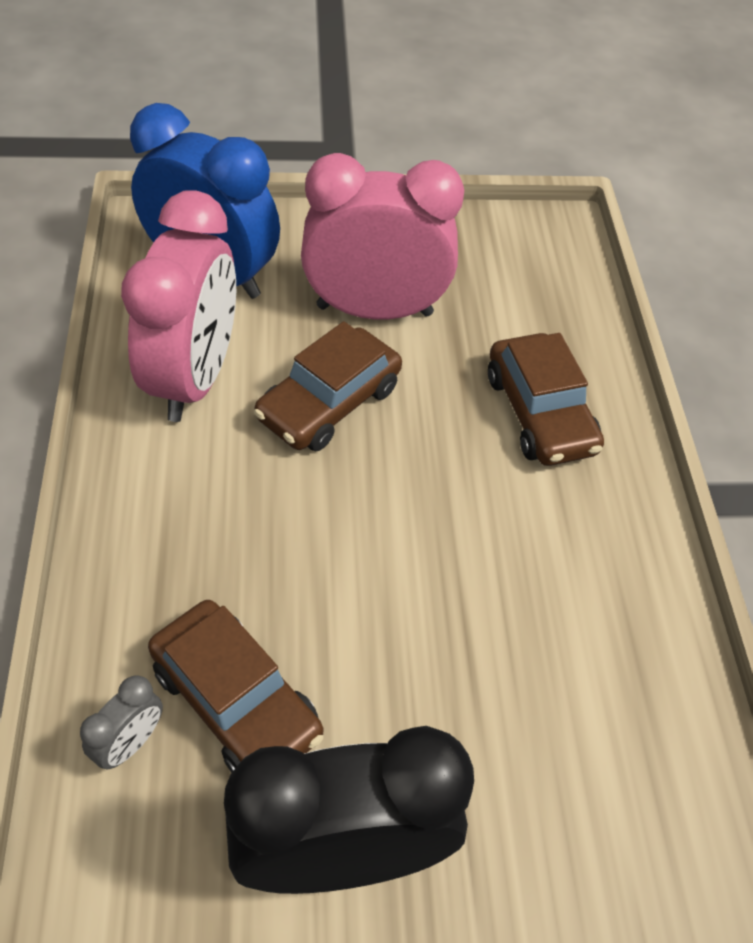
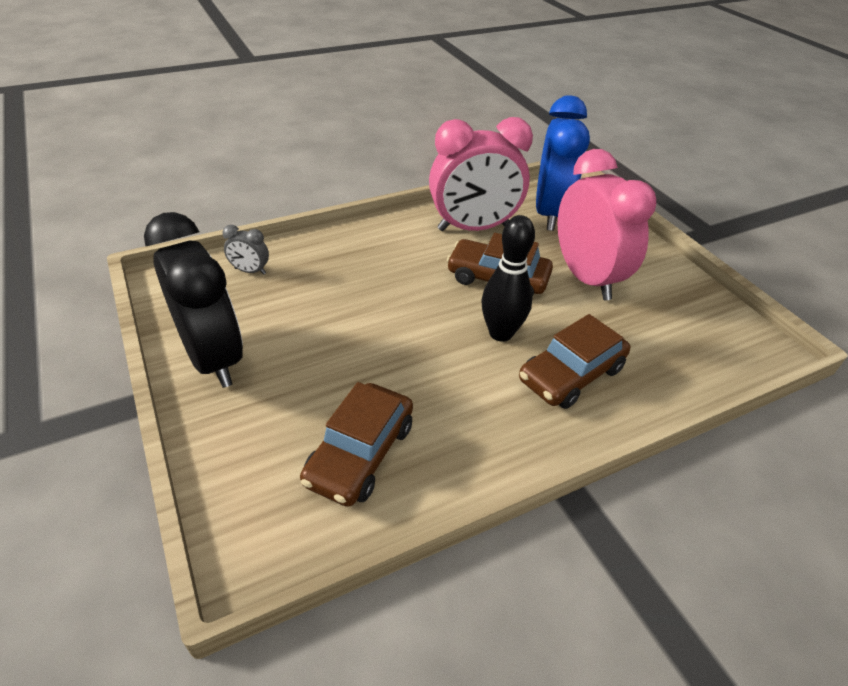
camera: 70 degrees right, 10 degrees down
(236, 701) = (286, 297): brown car -> brown car (360, 453)
(441, 449) = (501, 333): none -> black bowling pin

